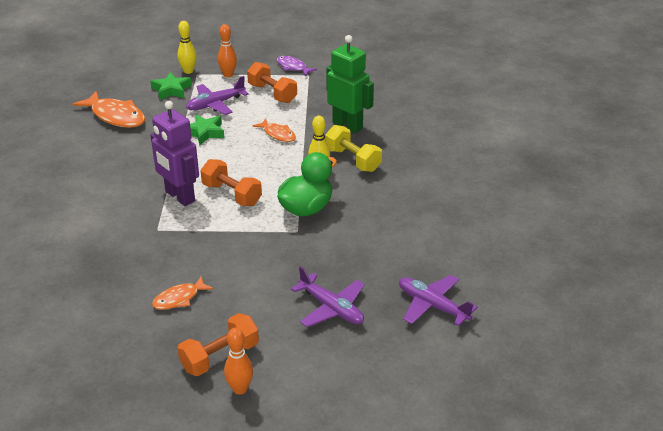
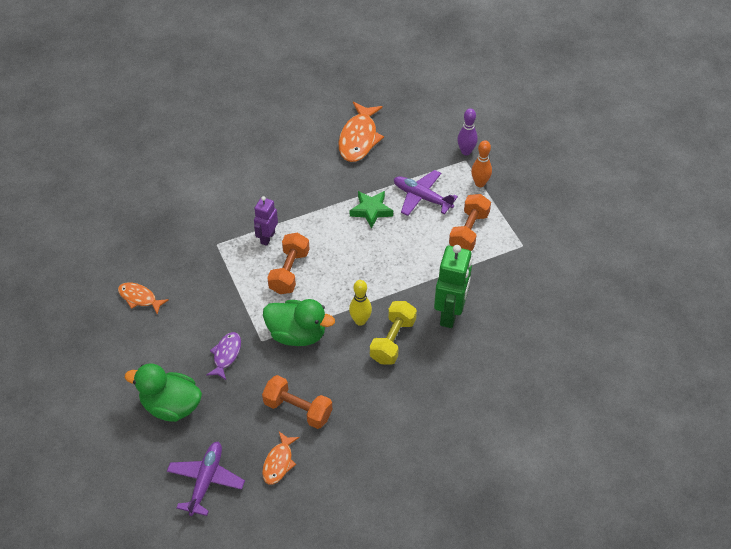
camera: 65 degrees right, 15 degrees up
(171, 90) = (425, 155): green star -> none
(179, 196) = (267, 237): purple robot -> purple robot, size x0.60
(188, 71) = (466, 151): yellow bowling pin -> purple bowling pin
(220, 357) = (85, 354): orange dumbbell -> orange dumbbell (298, 409)
(240, 389) = (56, 382): orange bowling pin -> none
(278, 134) = (401, 265): orange fish -> orange fish (279, 462)
(293, 67) = (529, 227): purple fish -> purple fish (226, 355)
(331, 308) = (171, 406): purple plane -> green duck

